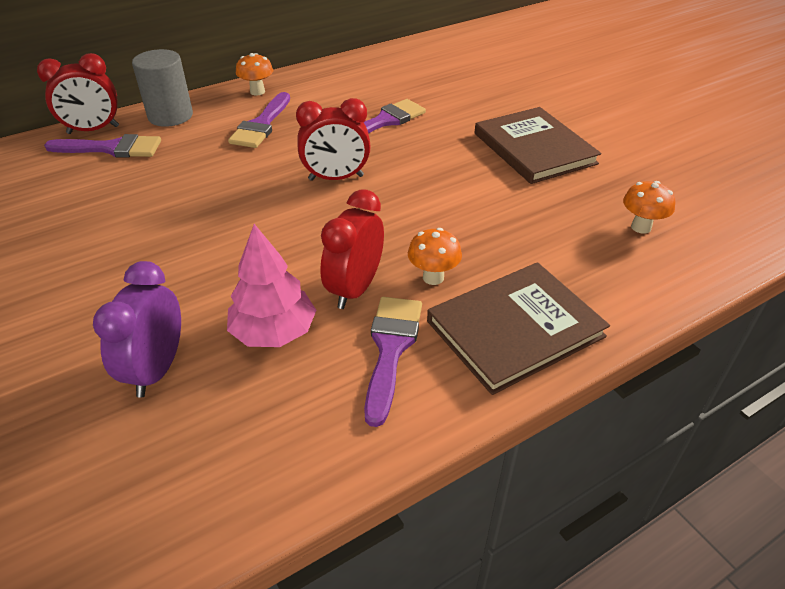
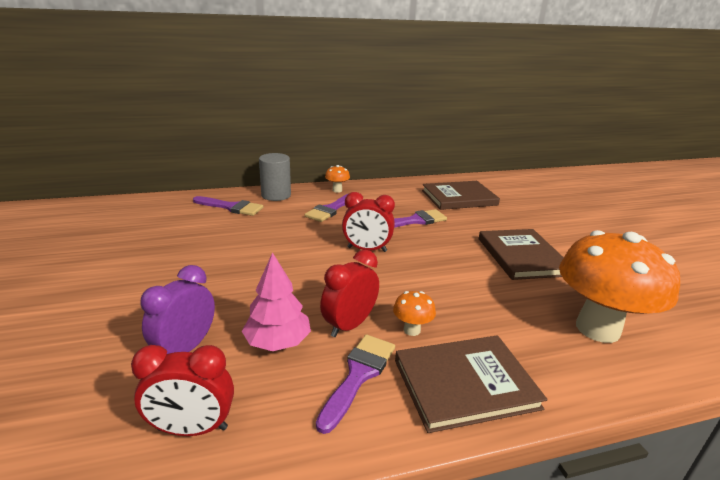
camera: 15 degrees right, 15 degrees down
(93, 130) = (226, 195): red clock -> red clock (192, 429)
(430, 74) = (459, 198): none -> brown book
(641, 227) = (597, 329): orange mushroom -> orange mushroom, size x2.48

